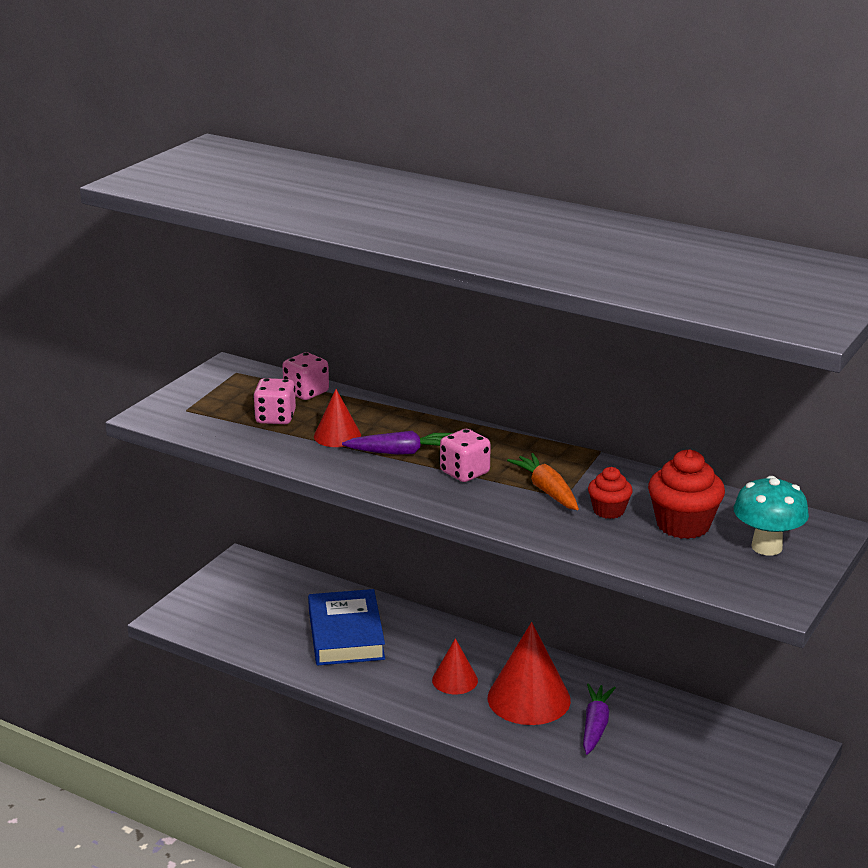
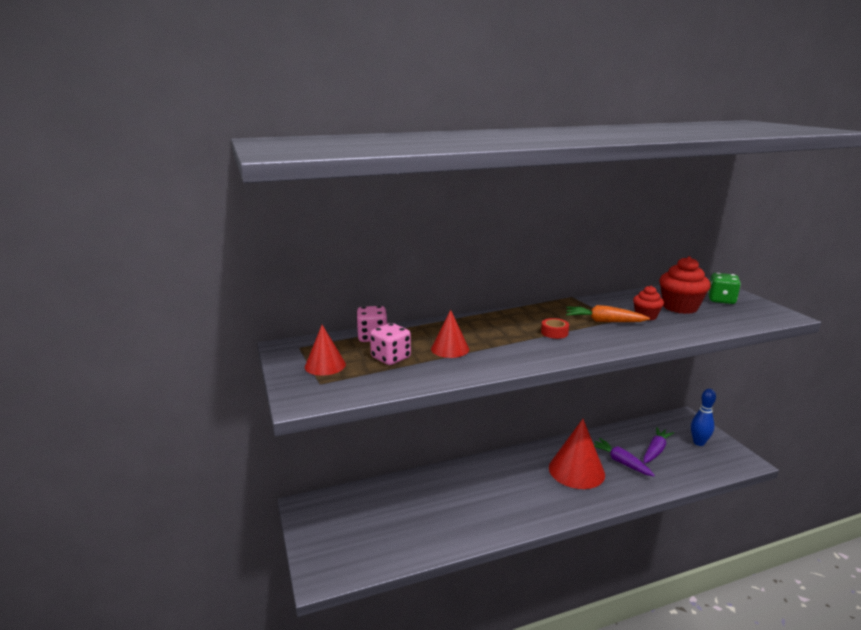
camera: 50 degrees left, 5 degrees down
(346, 634) = (441, 504): blue book -> none
(401, 452) = (502, 339): purple carrot -> purple carrot (655, 450)
(455, 680) = (533, 486): red cone -> red cone (325, 365)
(464, 473) = (554, 332): pink dice -> red tape
(742, 777) = (698, 442): none -> blue bowling pin
(766, 547) = (721, 300): turquoise mushroom -> green dice

